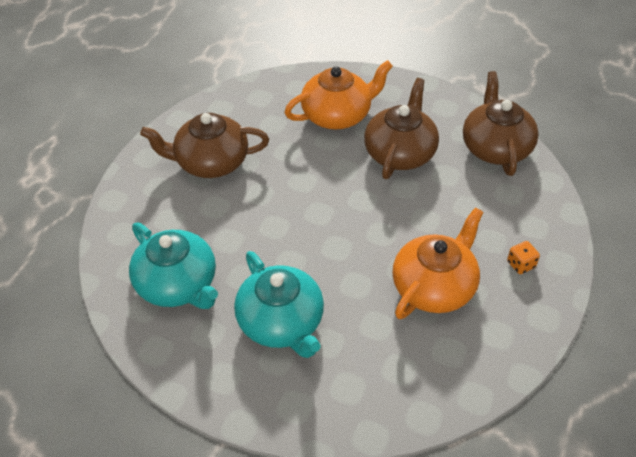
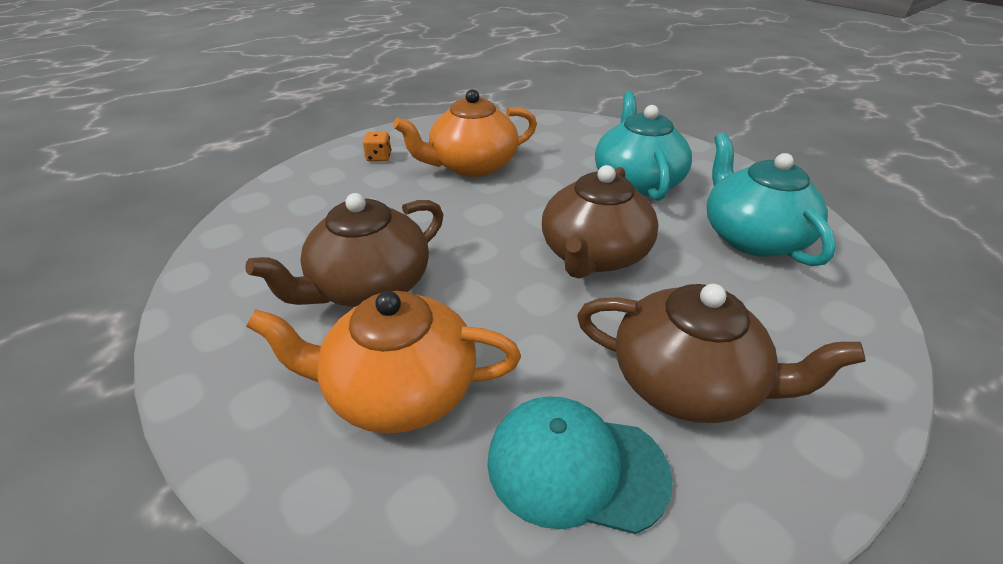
camera: 155 degrees left, 10 degrees down
(249, 115) = (575, 466): none -> turquoise cap
(496, 147) = (245, 249): brown teapot -> brown teapot (593, 254)

